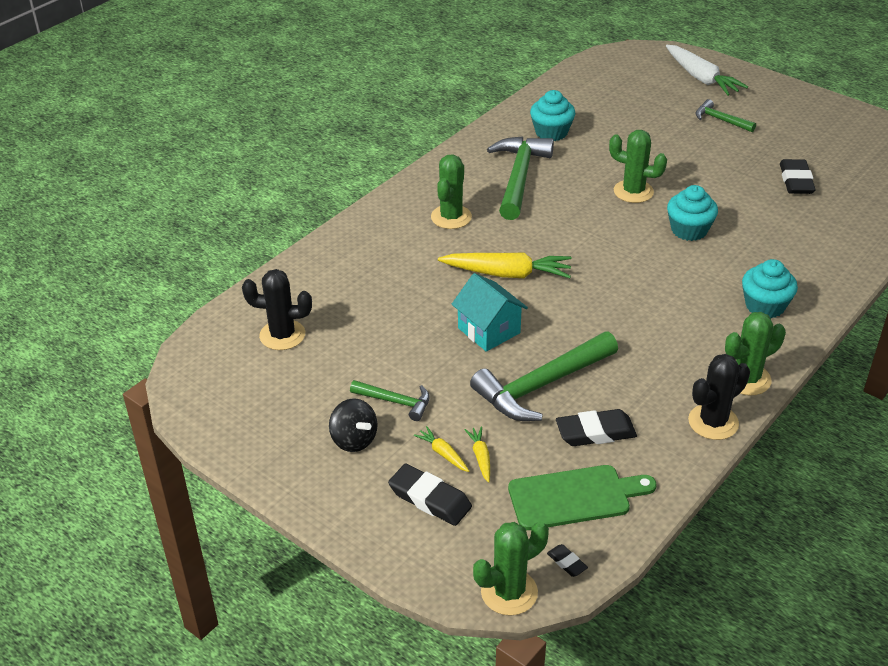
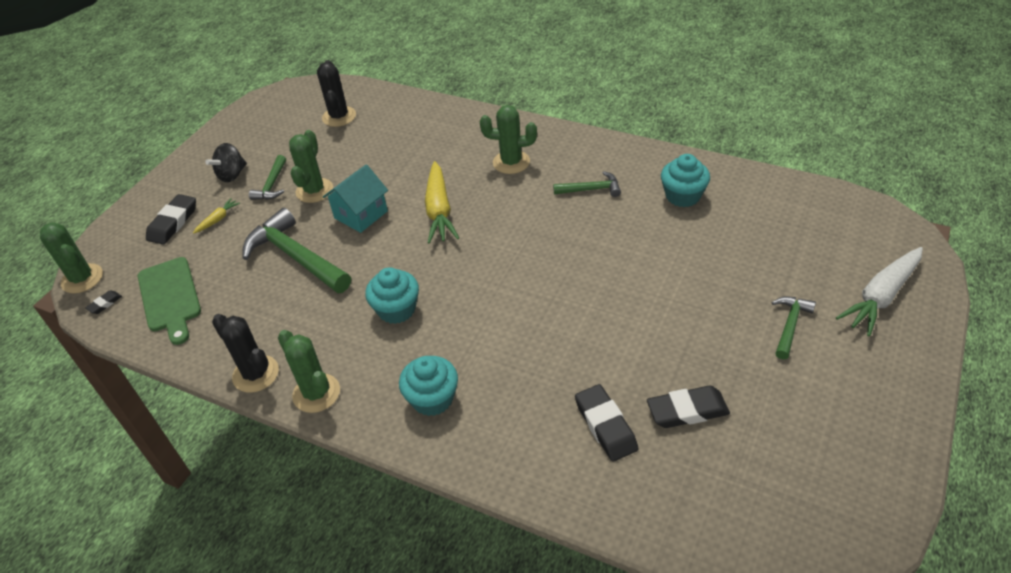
camera: 80 degrees right, 5 degrees up
(480, 457) = (214, 239): yellow carrot -> none
(519, 177) = (591, 189): green hammer -> green hammer, size x0.52
(595, 432) = (241, 298): black eraser -> black eraser (605, 426)
(633, 191) = (601, 271): green cactus -> green cactus (314, 190)
(689, 230) = (548, 323): turquoise cupcake -> turquoise cupcake (396, 309)

